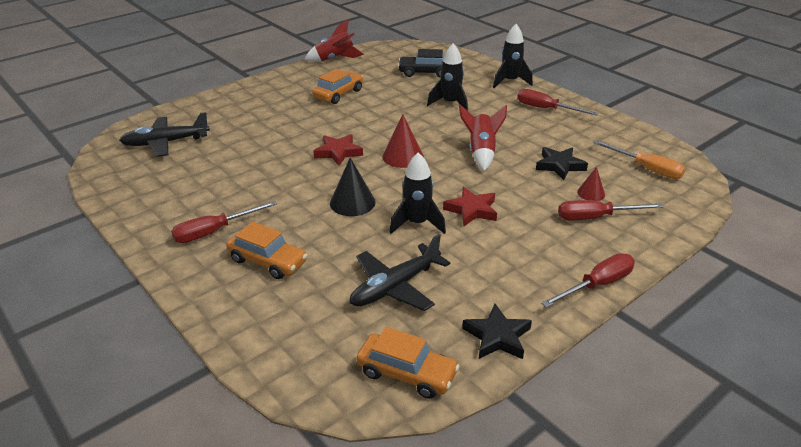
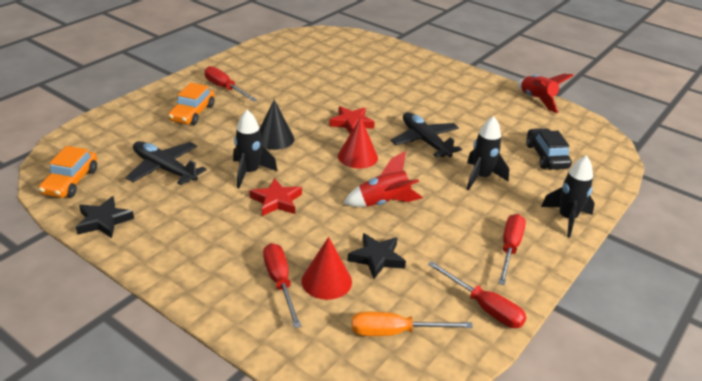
camera: 75 degrees right, 0 degrees up
(166, 143) = (337, 50): black plane -> black plane (425, 141)
(338, 94) = (461, 111): orange car -> none
(591, 193) = (326, 281): red cone -> red cone, size x1.65
(597, 285) = (168, 279): red screwdriver -> red screwdriver (484, 307)
(646, 169) = (395, 332): orange screwdriver -> orange screwdriver turned 60 degrees clockwise

